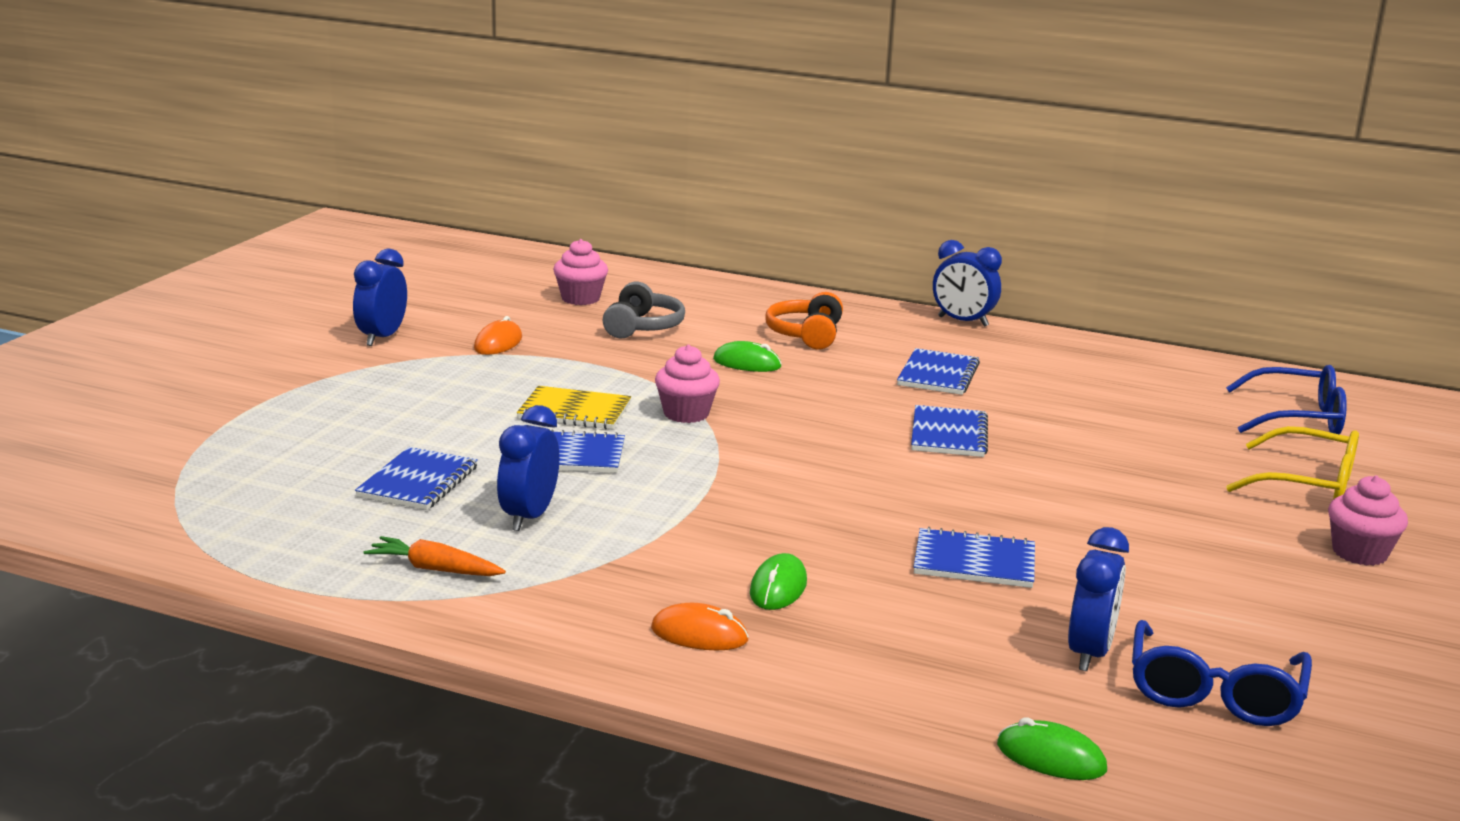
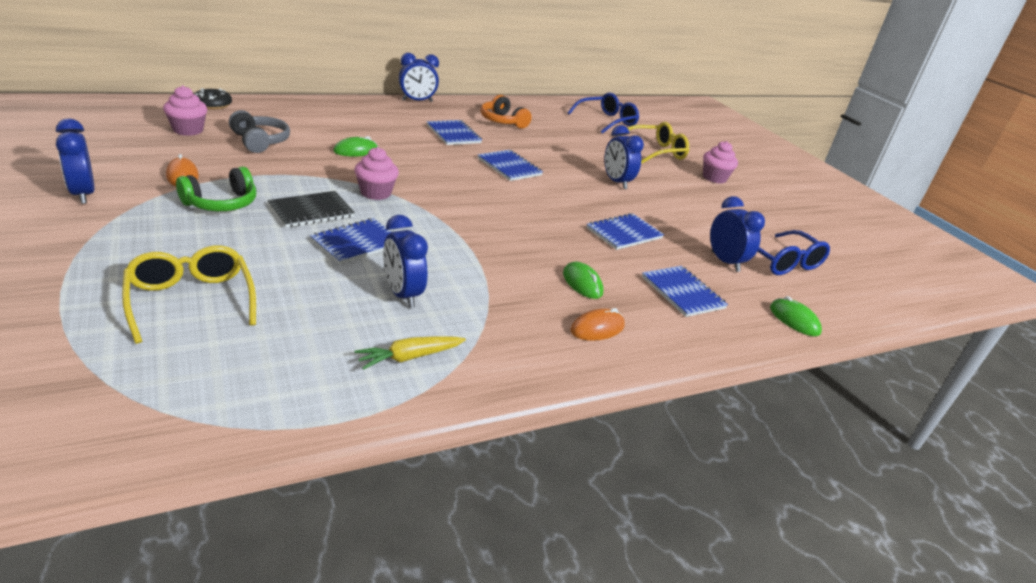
camera: 50 degrees left, 10 degrees up
(328, 451) = (191, 300): none -> yellow glasses
(418, 482) = (295, 298): blue notebook -> blue notebook (682, 293)
(435, 569) = (410, 357): orange carrot -> yellow carrot
(493, 378) = (221, 203): none -> green headphones
(574, 411) = (311, 211): yellow notebook -> black notebook
(655, 276) = (213, 104): none -> black donut
(806, 335) = (358, 125): orange headphones -> orange headphones (502, 121)
(1051, 757) = (794, 320): green mouse -> green mouse turned 75 degrees clockwise
(1111, 501) = (616, 182): none -> blue clock

